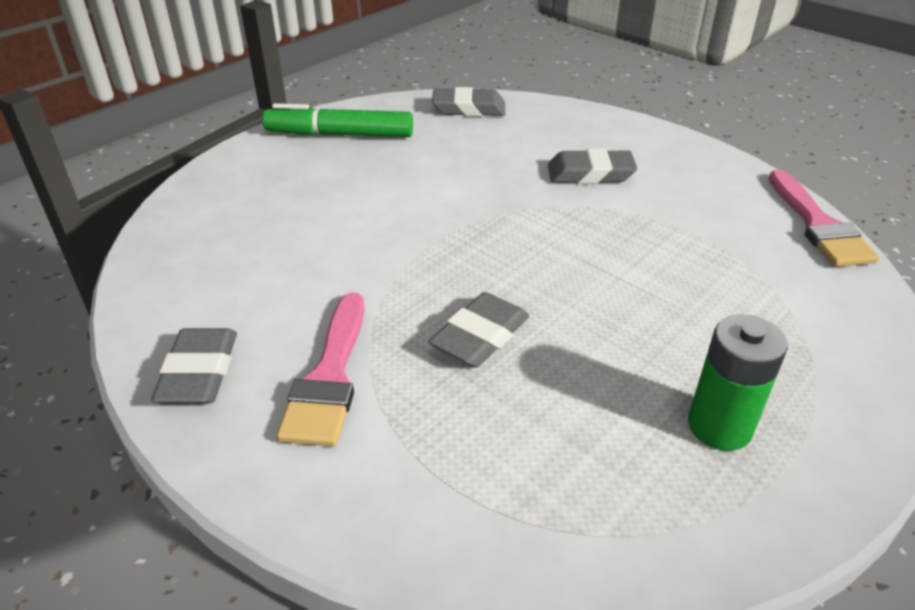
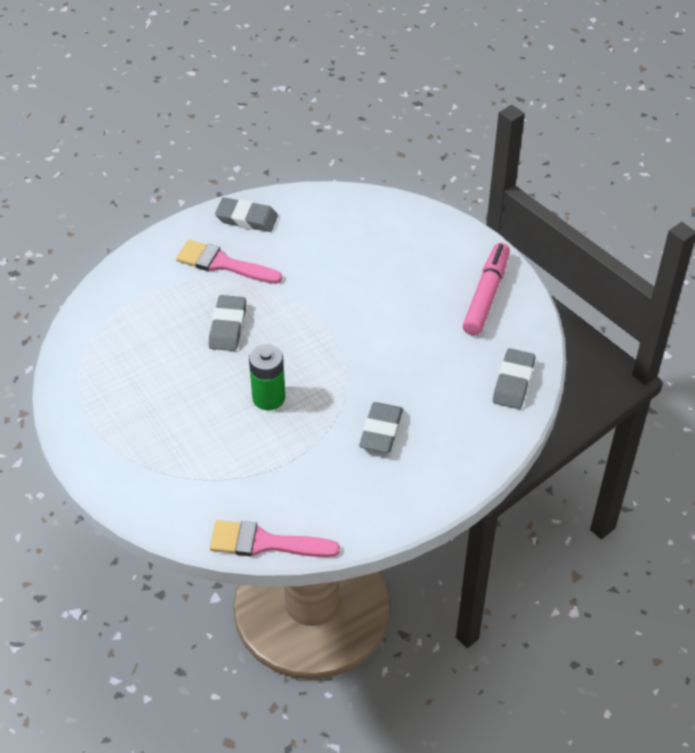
camera: 105 degrees right, 10 degrees up
(340, 135) = (486, 295): green marker -> pink marker
(480, 336) = (228, 326): grey eraser -> grey eraser turned 45 degrees clockwise
(719, 426) = (122, 403): green battery -> green battery (268, 398)

